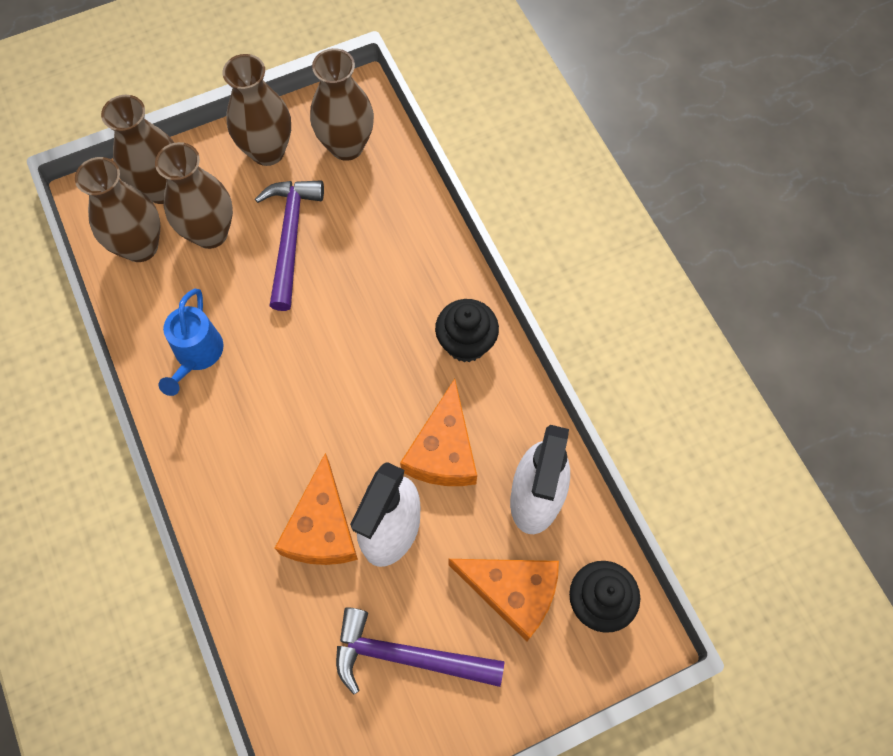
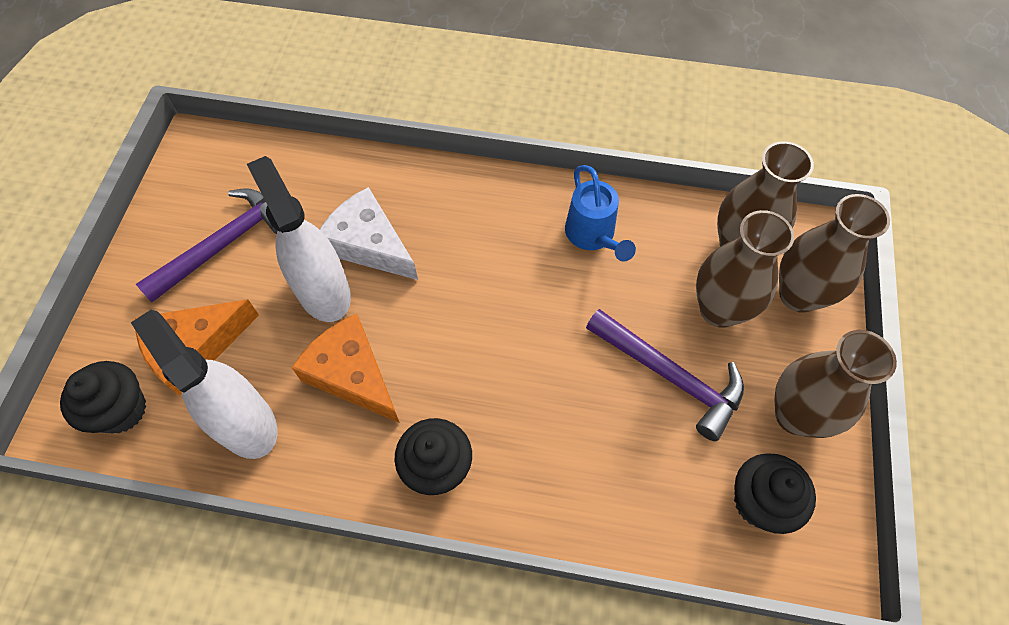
camera: 125 degrees right, 5 degrees down
(197, 355) = (593, 236): blue watering can -> blue watering can turned 150 degrees counterclockwise
(322, 527) = (369, 244): orange cheese -> white cheese
(346, 146) = (759, 502): brown vase -> black cupcake

